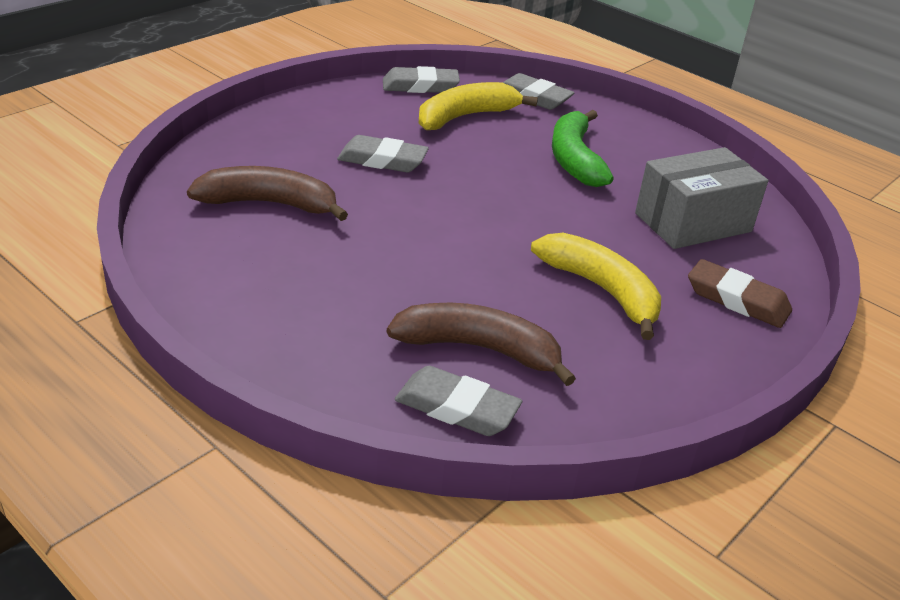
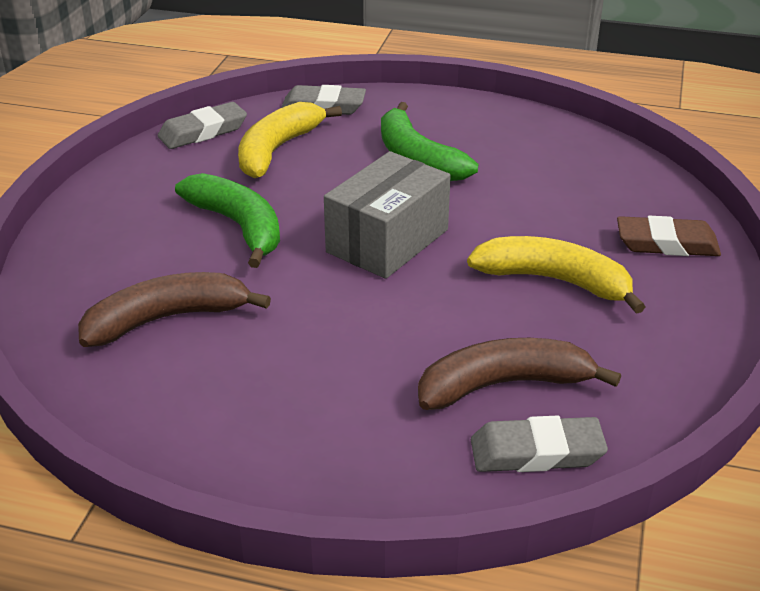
camera: 25 degrees left, 0 degrees up
(382, 160) = (238, 226): grey eraser -> green banana
(693, 222) = (570, 184): grey box -> grey box (387, 241)

